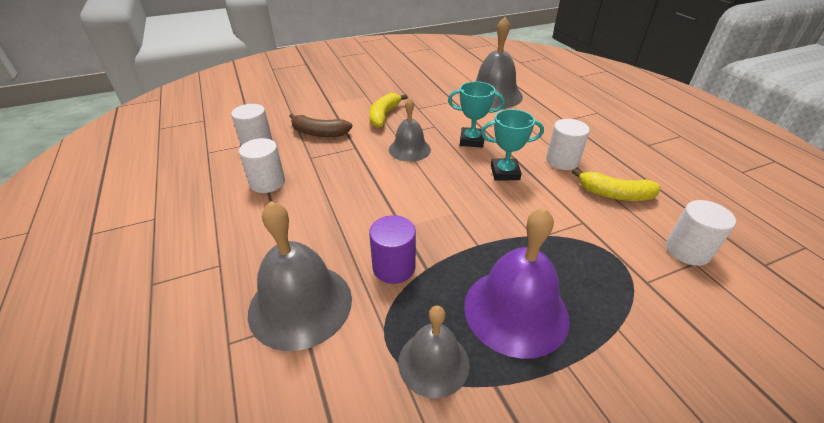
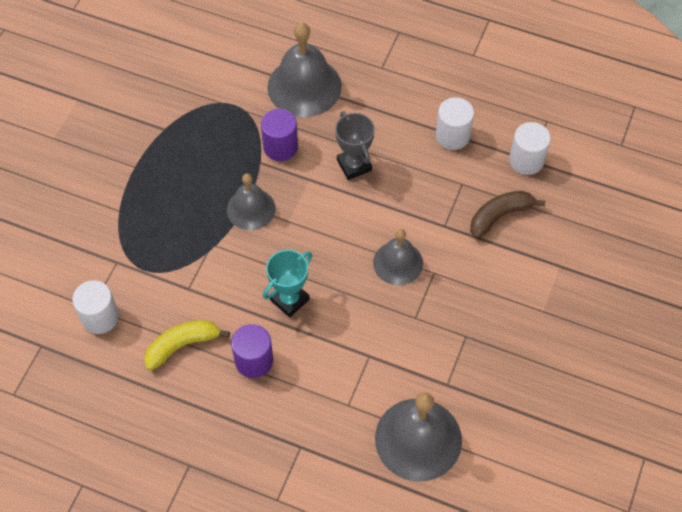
camera: 135 degrees right, 20 degrees up
(357, 212) = (354, 165): none -> grey trophy
(384, 116) = (481, 292): yellow banana -> none
(433, 363) = (203, 115): grey bell -> grey bell (251, 209)
(471, 140) = (358, 323): turquoise trophy -> none
(516, 311) = (184, 176): purple bell -> none
(562, 161) = (254, 360): white cylinder -> purple cylinder

